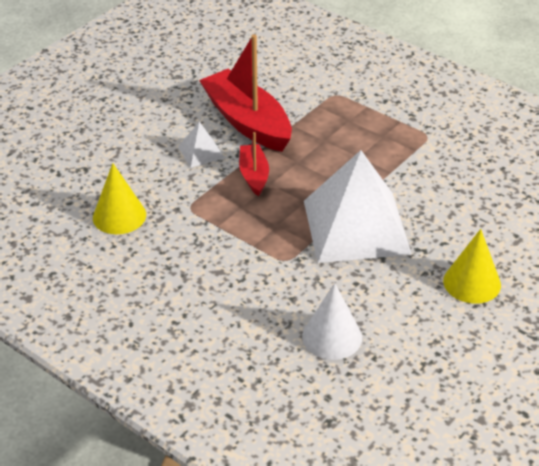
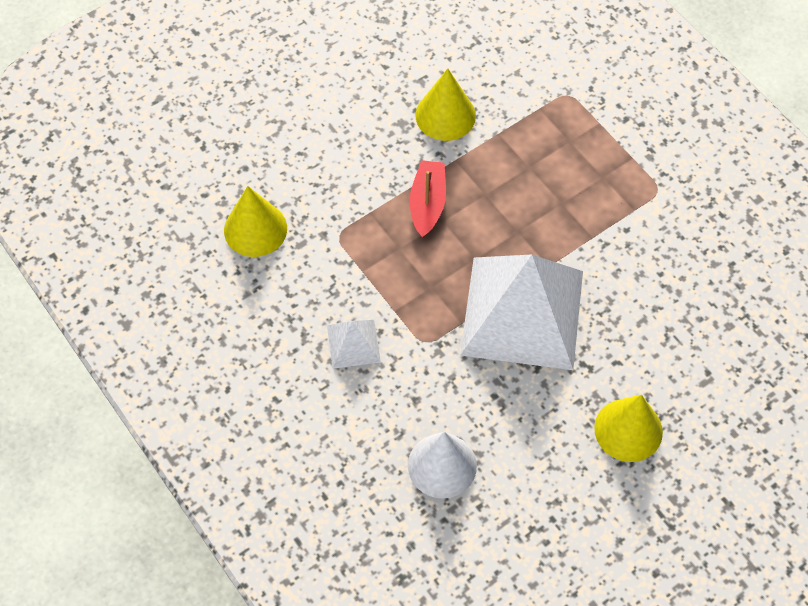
camera: 15 degrees right, 20 degrees up
(201, 152) = (376, 152): white pyramid -> white pyramid (353, 344)
(247, 121) = (445, 115): red boat -> yellow cone

